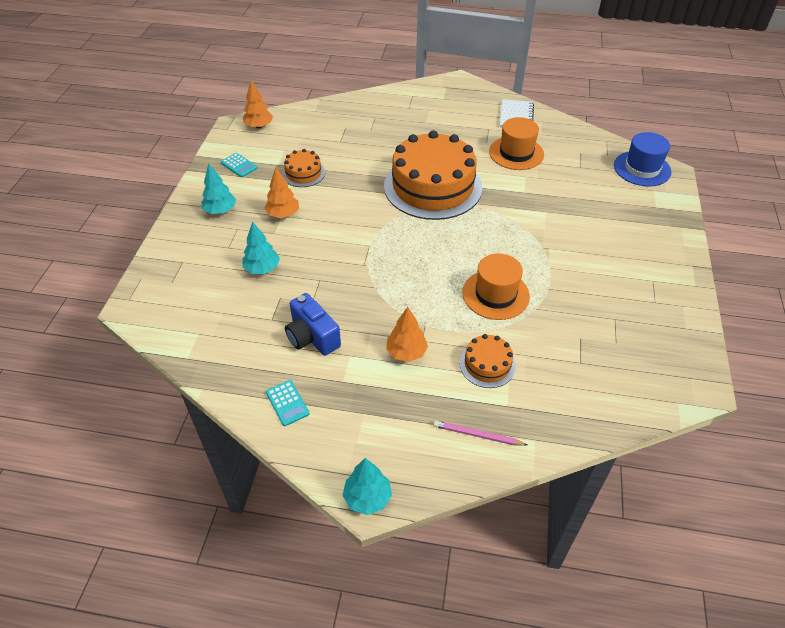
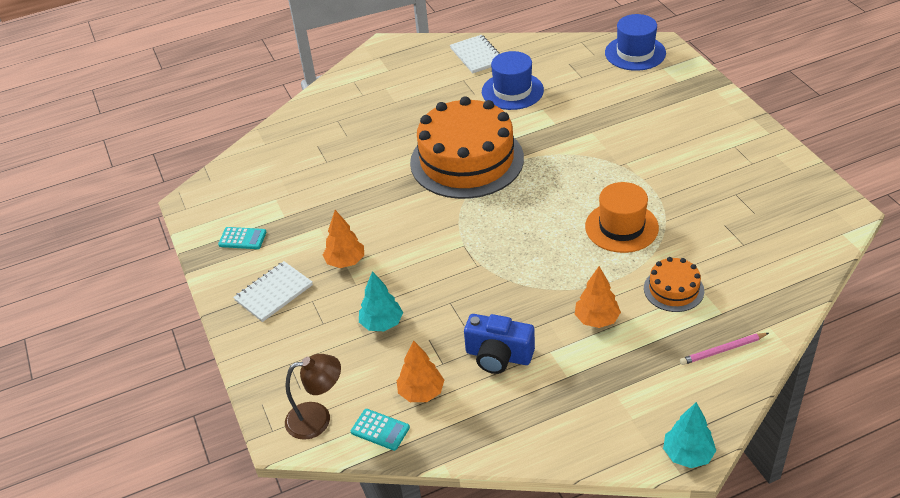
camera: 30 degrees left, 5 degrees down
(161, 308) = (318, 418): none -> brown lamp
(220, 210) = (273, 293): turquoise tree -> white notebook
(259, 126) = (219, 188): orange tree -> orange tree (421, 392)
(287, 403) = (538, 425): turquoise calculator -> turquoise calculator (380, 430)
(303, 173) = (322, 212): orange cake -> none
(516, 153) = (512, 91): orange hat -> blue hat

